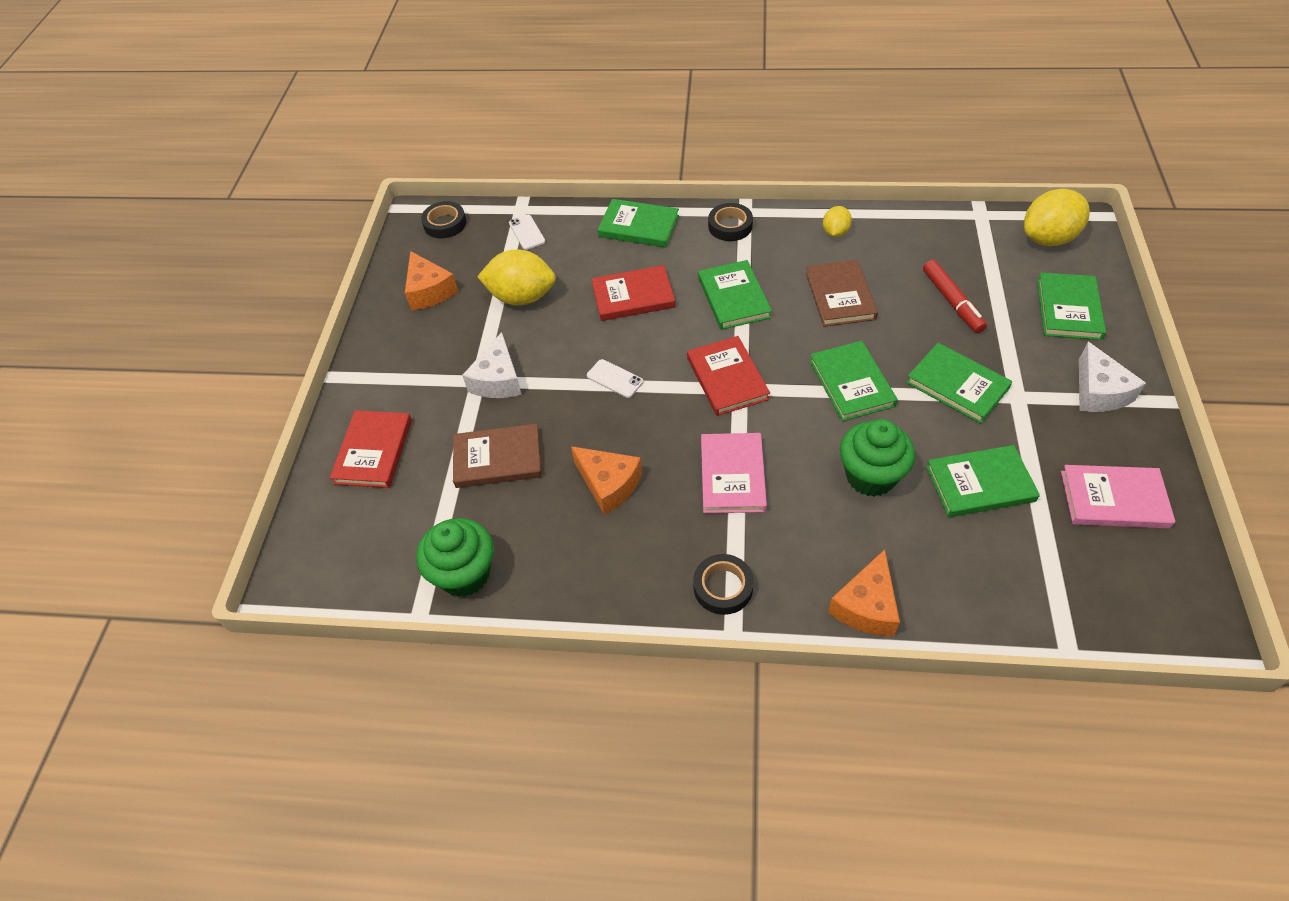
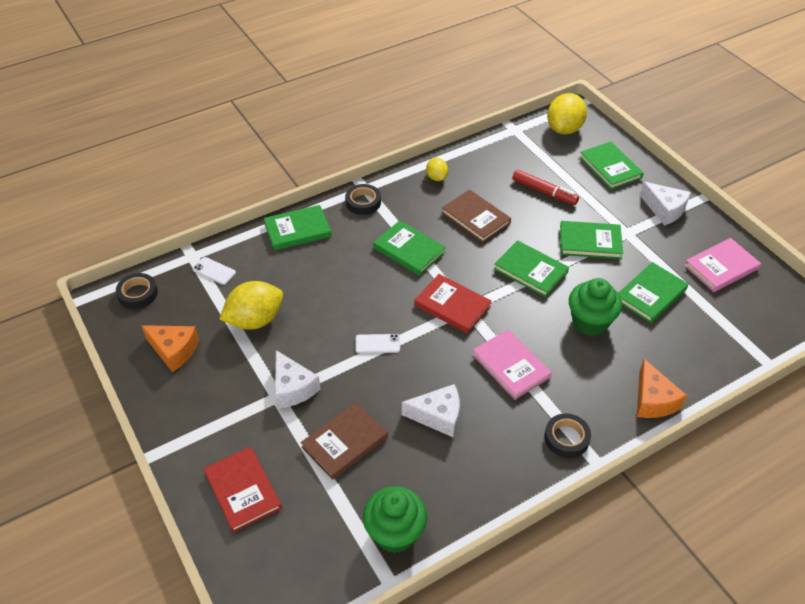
camera: 40 degrees left, 5 degrees down
(608, 484) = (438, 416): orange cheese -> white cheese
(633, 296) = (338, 281): red book -> none

